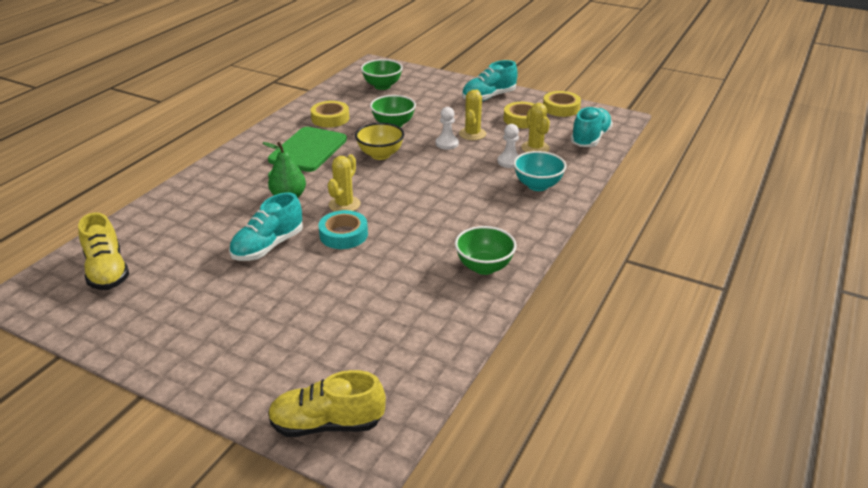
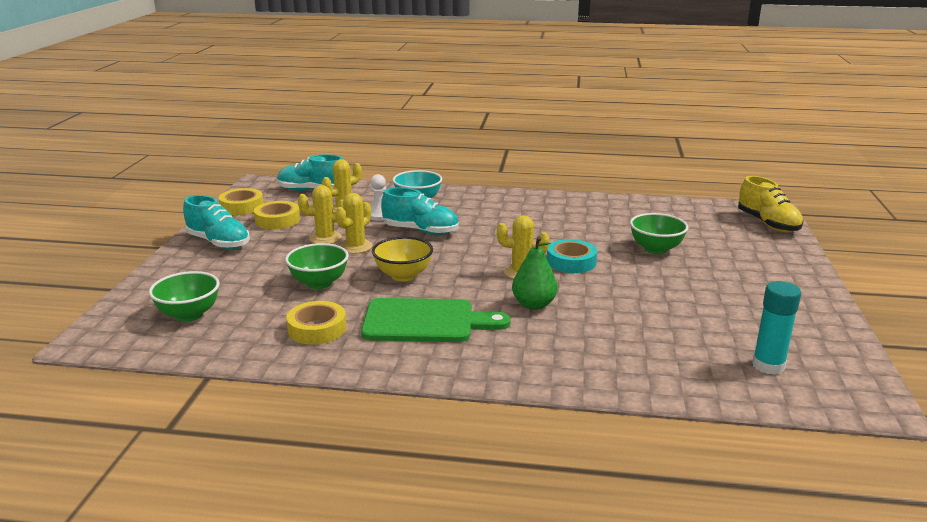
camera: 110 degrees left, 10 degrees down
(107, 271) = (768, 365): yellow shoe -> turquoise glue stick
(268, 246) = (627, 291): turquoise shoe -> turquoise shoe (421, 231)
(447, 143) = (355, 247): white pawn -> yellow cactus
(484, 267) = (557, 205): green bowl -> green bowl (656, 249)

